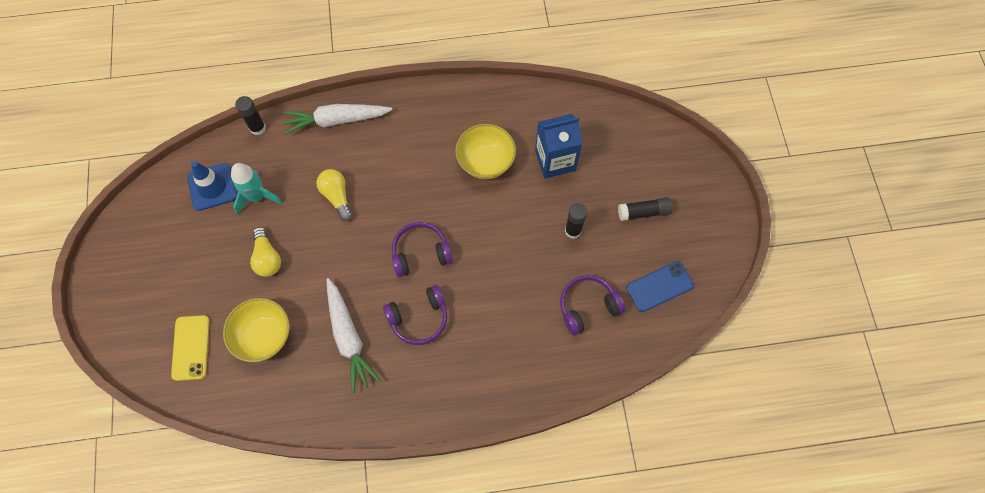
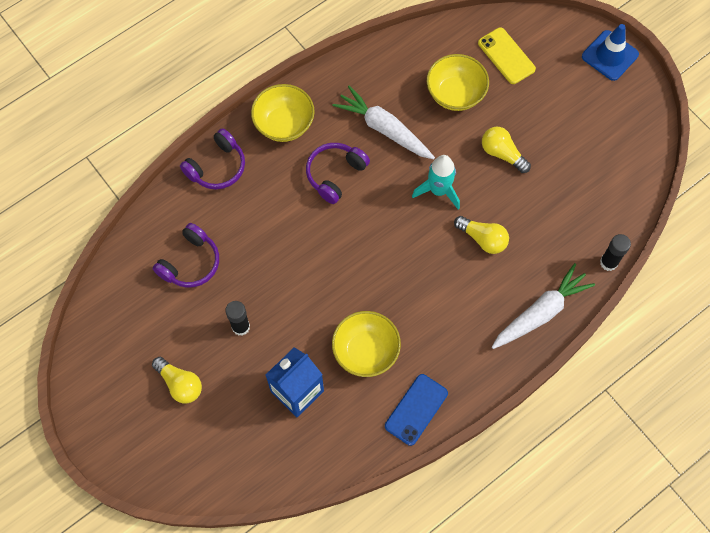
camera: 150 degrees right, 0 degrees up
(212, 187) = (601, 186): blue traffic cone -> blue traffic cone (610, 55)
(257, 197) = (554, 199): turquoise rocket -> turquoise rocket (438, 190)
(420, 253) = (370, 229): purple headphones -> purple headphones (217, 167)
(434, 394) = (284, 124): none -> yellow bowl
(643, 212) = (180, 384): black glue stick -> yellow light bulb
(659, 286) = (132, 317): blue phone -> blue phone (416, 409)

